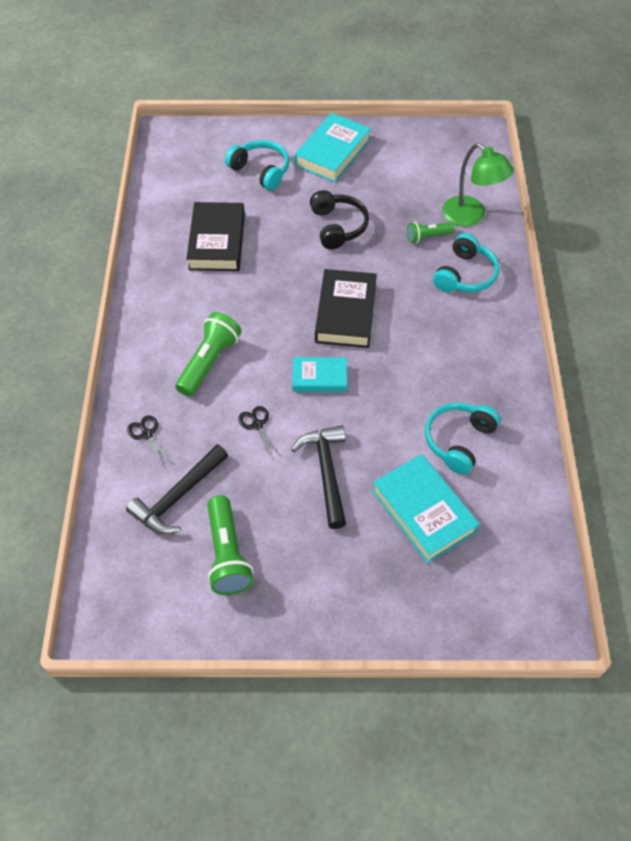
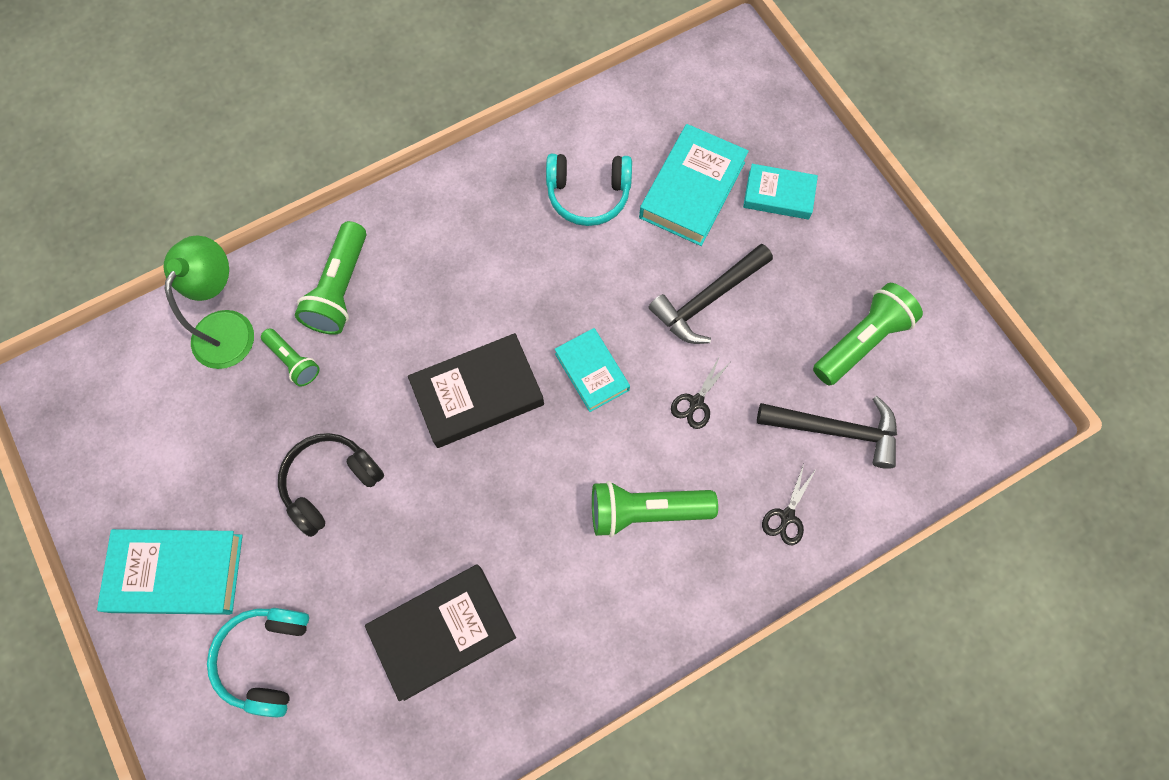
camera: 120 degrees left, 15 degrees up
(383, 571) = (778, 195): none -> turquoise book
(465, 275) = (340, 289): turquoise headphones -> green flashlight

